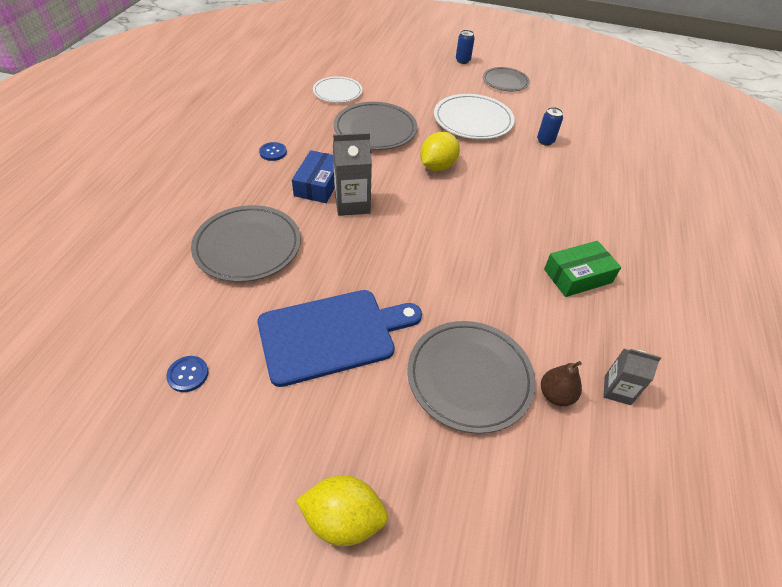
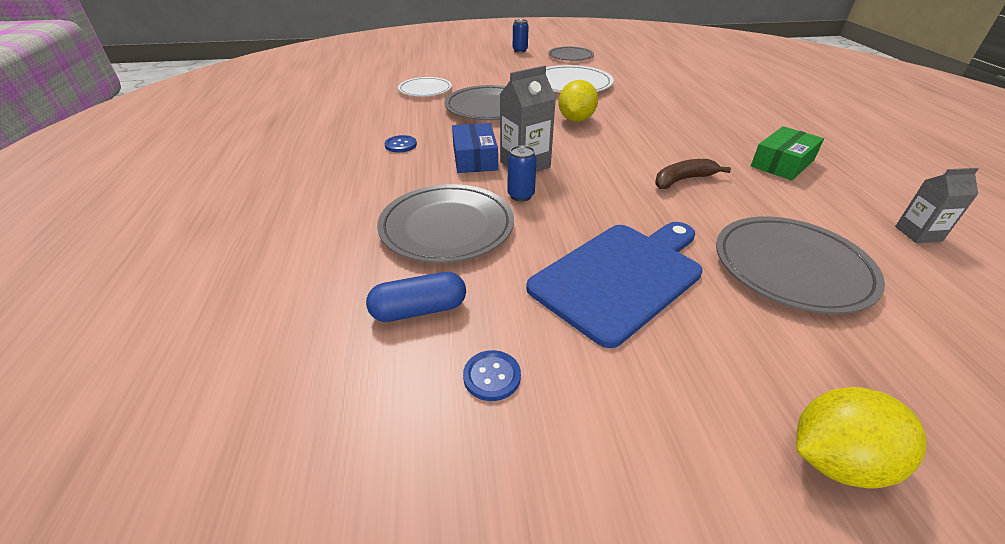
camera: 20 degrees left, 10 degrees down
(180, 309) = (419, 310): none -> blue capsule
(467, 263) = (683, 180): none -> brown banana
(545, 141) = (646, 85): blue can -> blue can (521, 195)
(555, 395) = (878, 255): brown pear -> none

